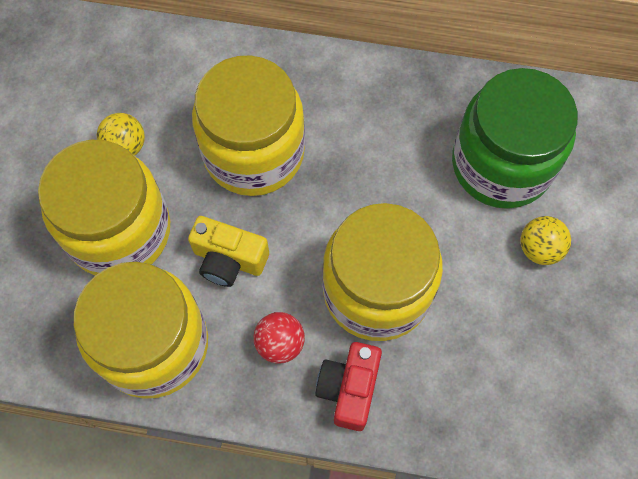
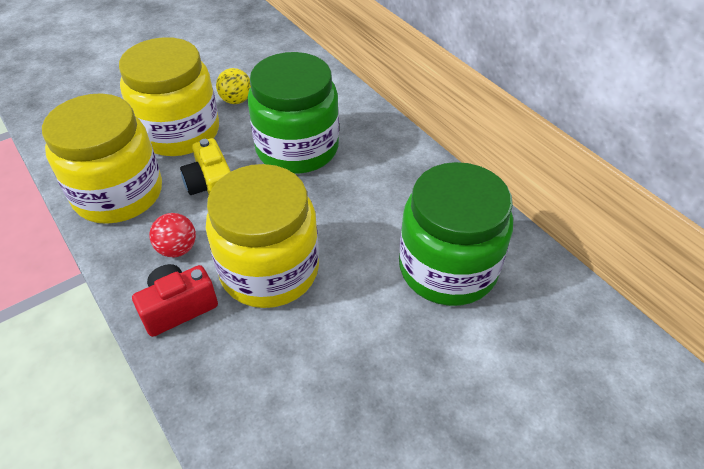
camera: 45 degrees right, 20 degrees down
(253, 152) = (297, 148): yellow jar -> green jar
(539, 248) = (411, 339): yellow ball -> none

